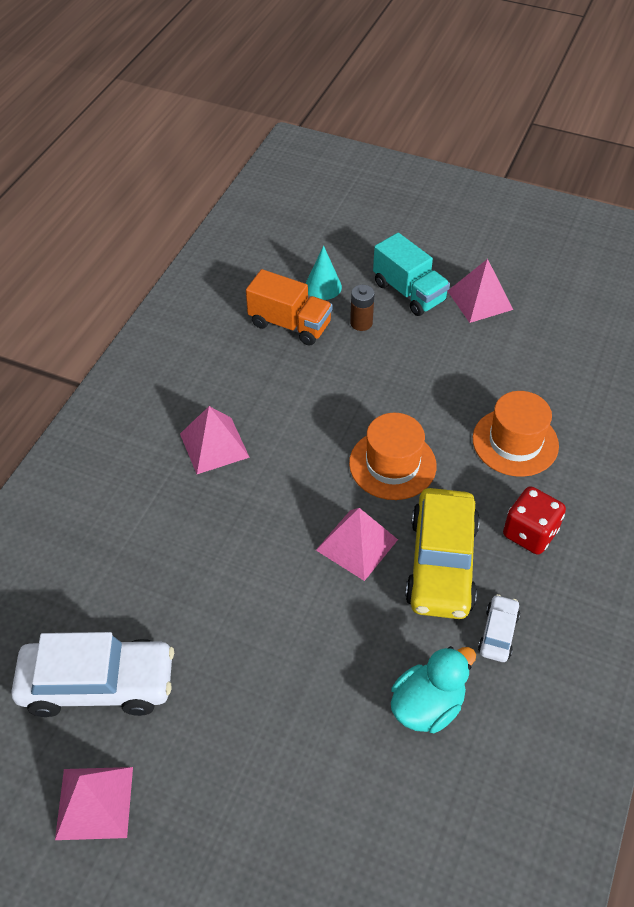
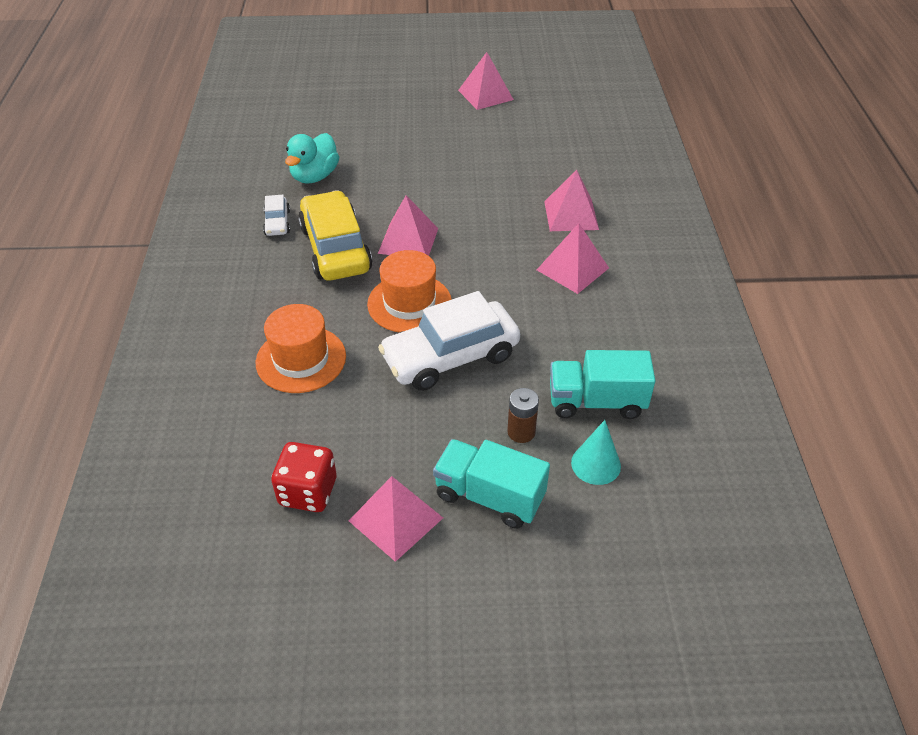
camera: 155 degrees right, 5 degrees down
(98, 684) = (527, 130): white car -> white car (450, 357)
(162, 512) = (571, 215): none -> pink pyramid
(290, 324) = (596, 402): orange truck -> turquoise truck
(530, 533) = (268, 290): red dice -> red dice (308, 492)

